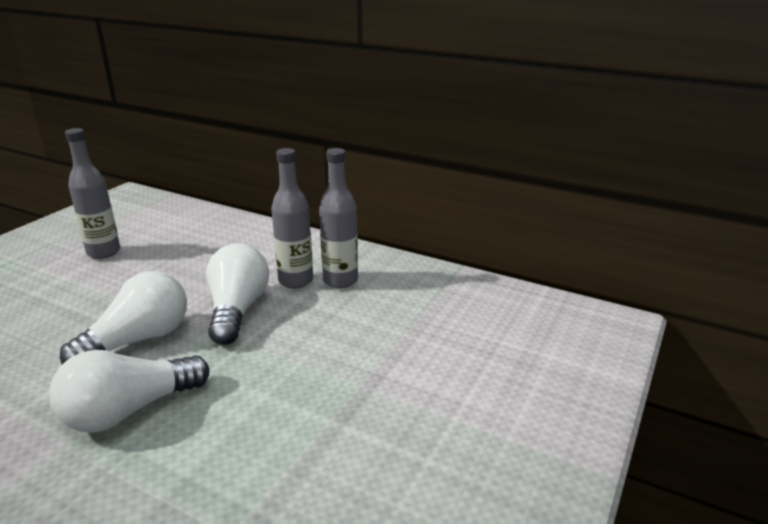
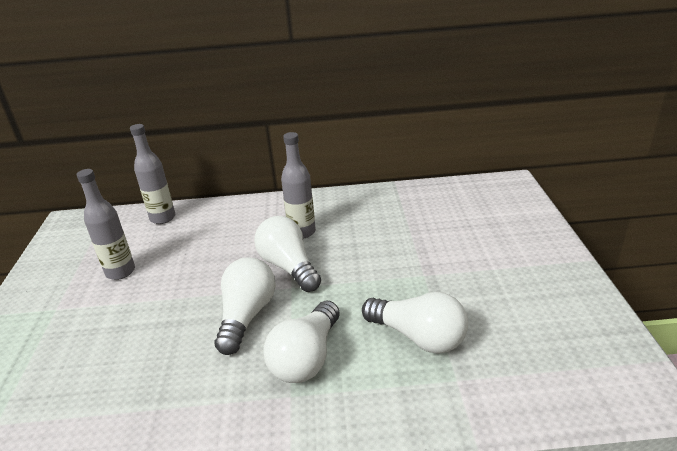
camera: 30 degrees left, 5 degrees up
(260, 452) = (418, 337): none -> white light bulb
(340, 280) = (331, 220): grey bottle -> grey bottle (163, 218)

